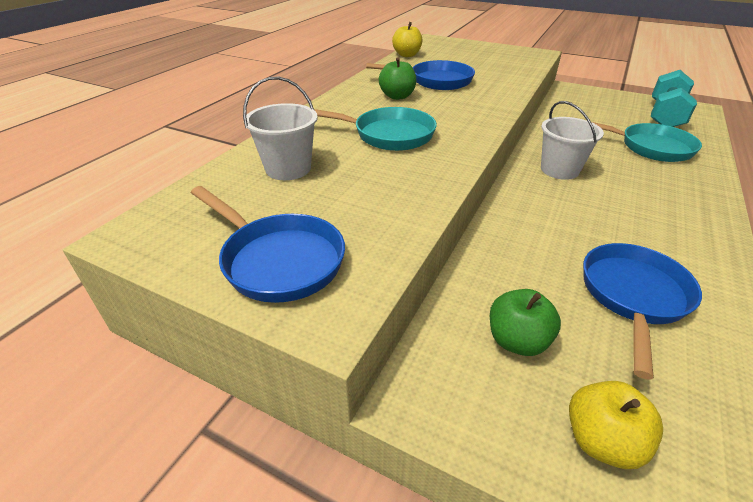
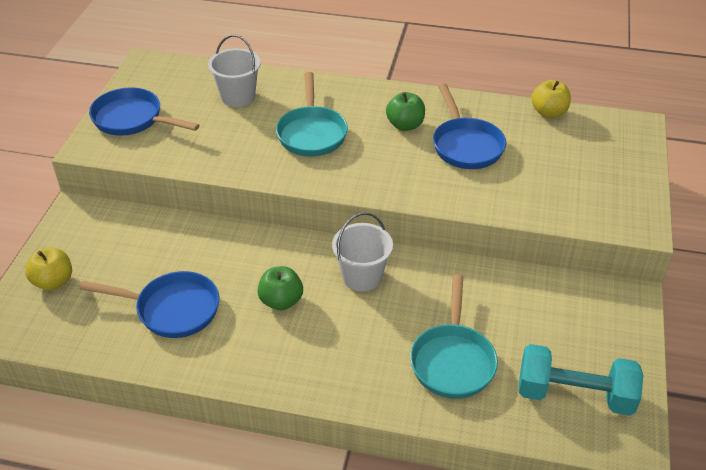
camera: 75 degrees right, 5 degrees up
(278, 260) = (132, 119): blue pan -> blue pan turned 90 degrees clockwise
(517, 341) = (121, 248): green apple -> green apple (281, 301)

